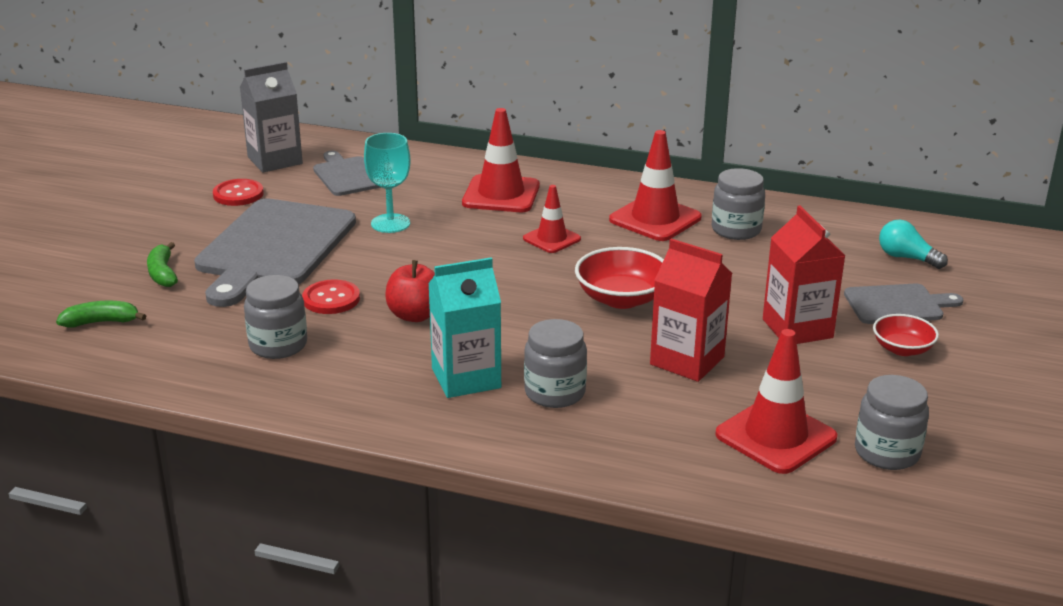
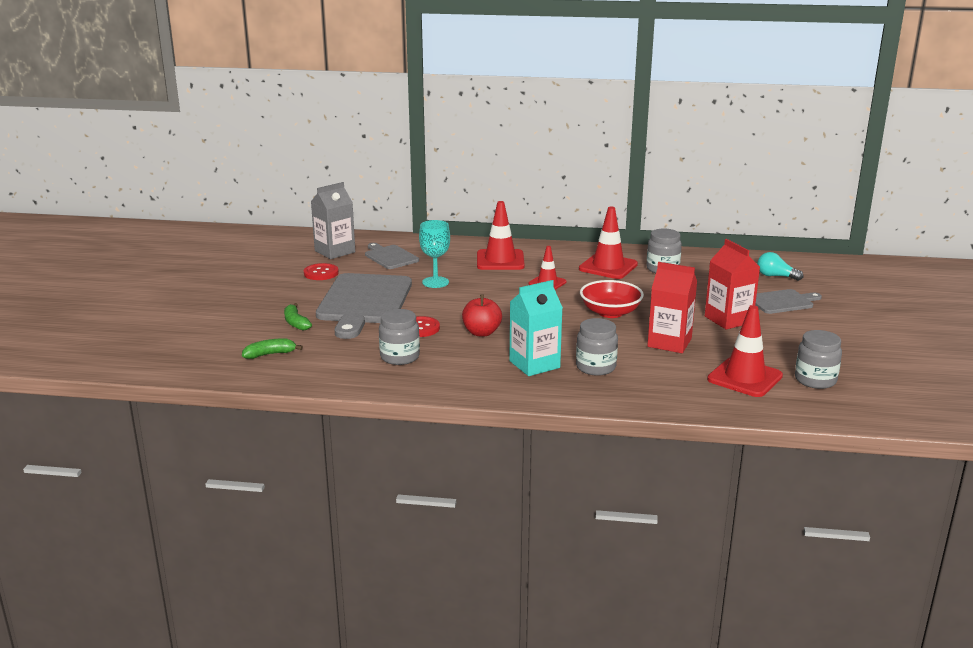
camera: 10 degrees left, 5 degrees down
(902, 349) = (797, 325): red bowl -> none

